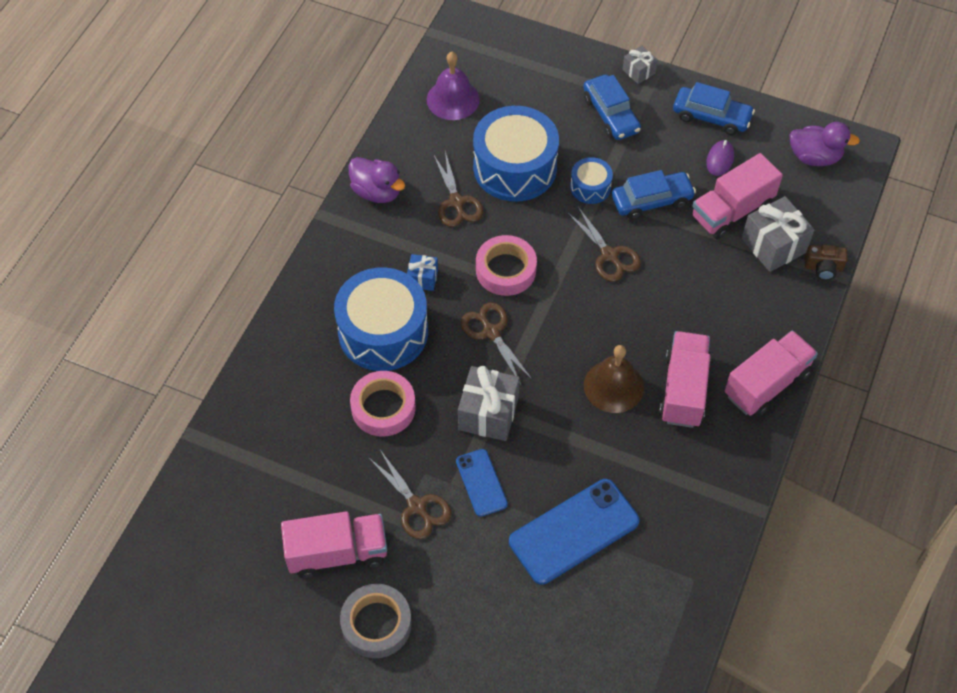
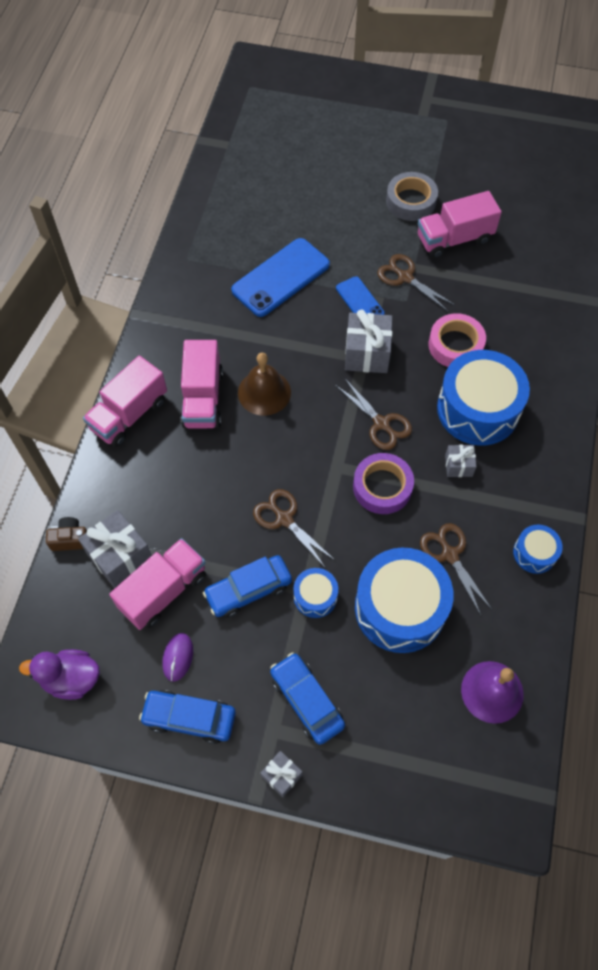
camera: 170 degrees right, 5 degrees up
(377, 192) = (534, 553): purple duck -> blue drum
(422, 278) = (458, 466): blue gift -> grey gift
(506, 270) = (382, 487): pink tape -> purple tape

